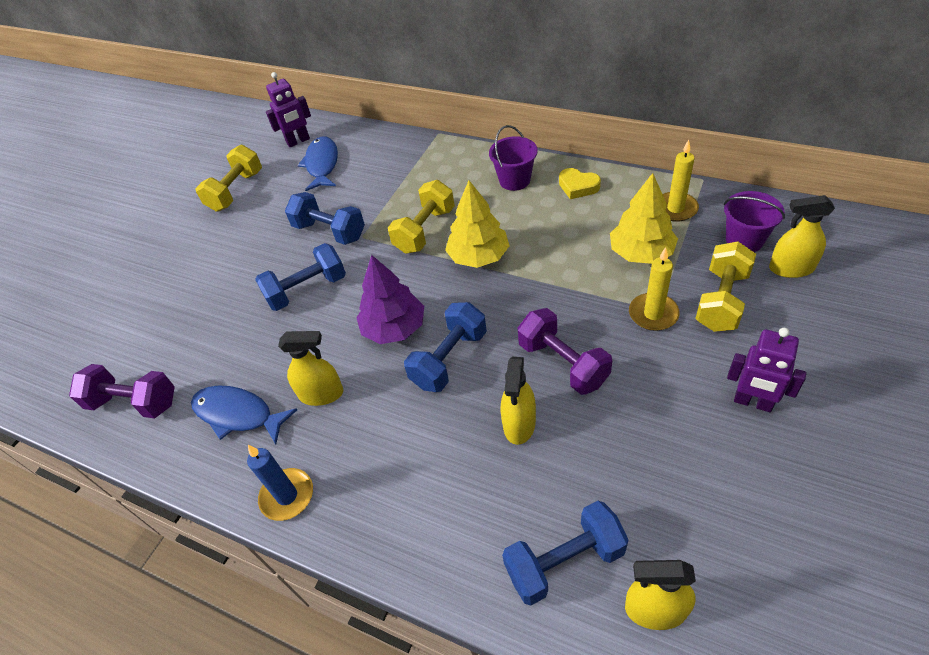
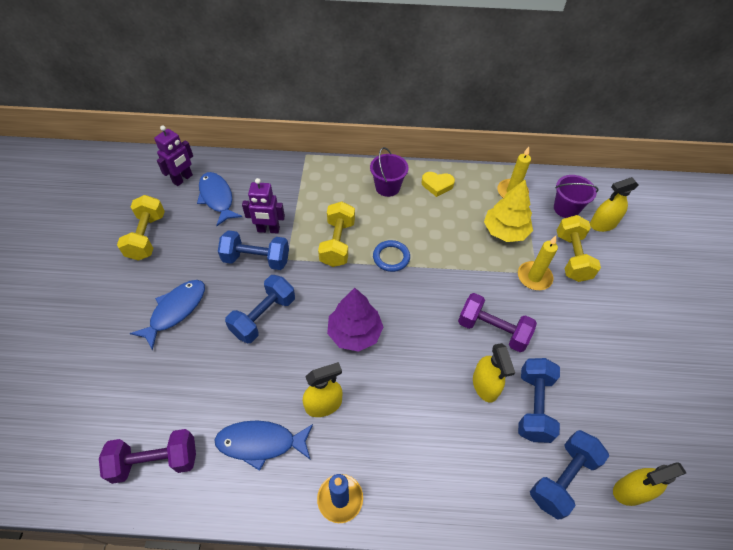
camera: 30 degrees left, 5 degrees up
(225, 266) = (175, 311): none -> blue fish
(449, 359) = (410, 348): blue dumbbell -> blue dumbbell (533, 406)
(479, 256) = (391, 257): yellow tree -> blue ring
(753, 402) = (622, 327): purple robot -> purple robot (268, 230)

